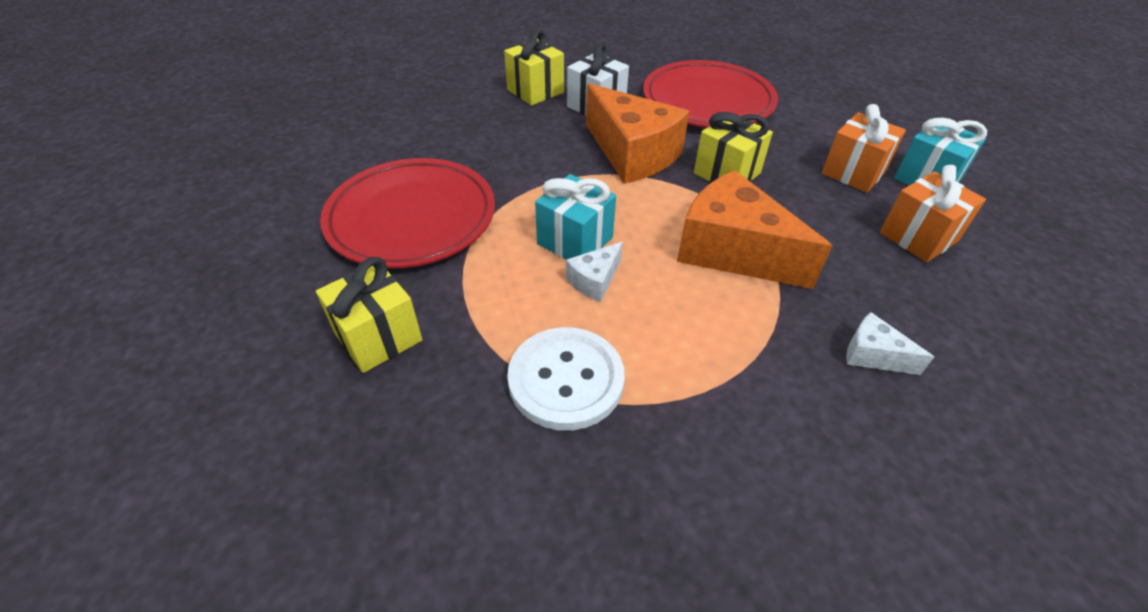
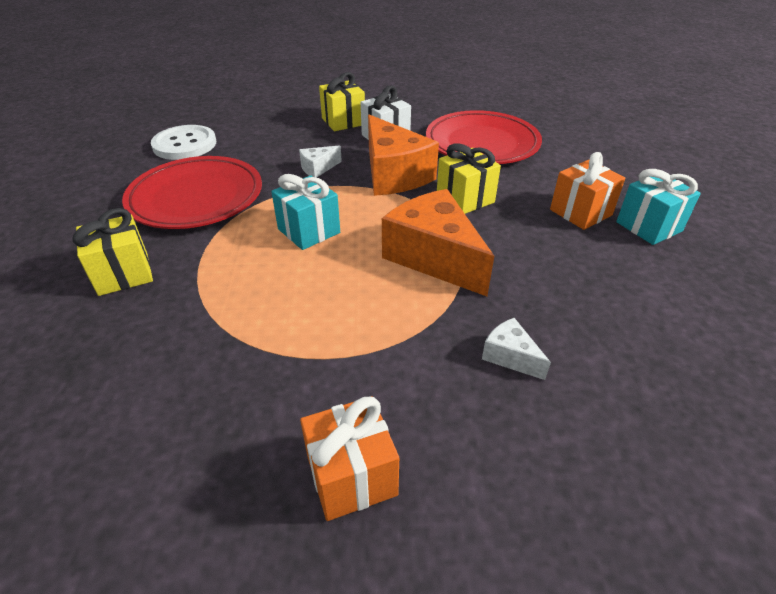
camera: 15 degrees right, 5 degrees down
(566, 379) = (241, 327): white button -> white button (185, 144)
(594, 281) = (306, 261): white cheese -> white cheese (318, 168)
(918, 237) = (611, 271): orange gift -> orange gift (352, 476)

